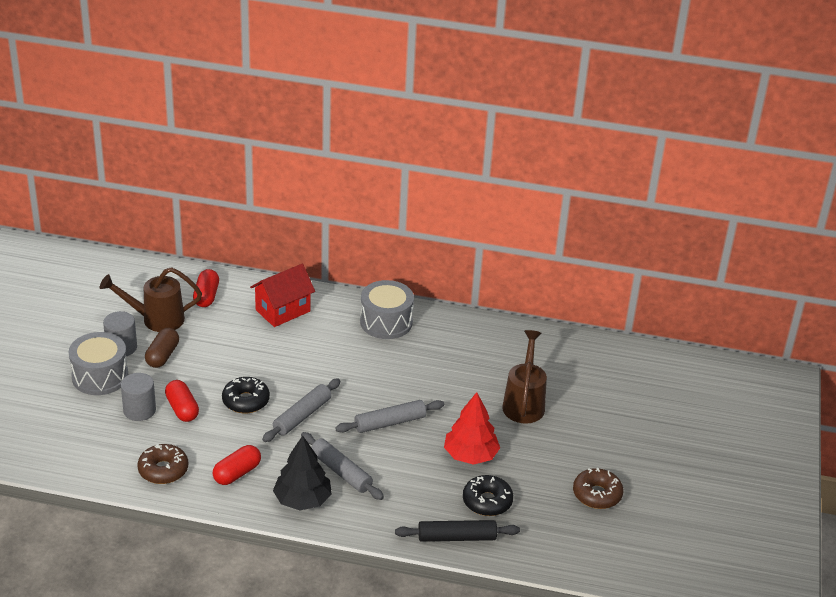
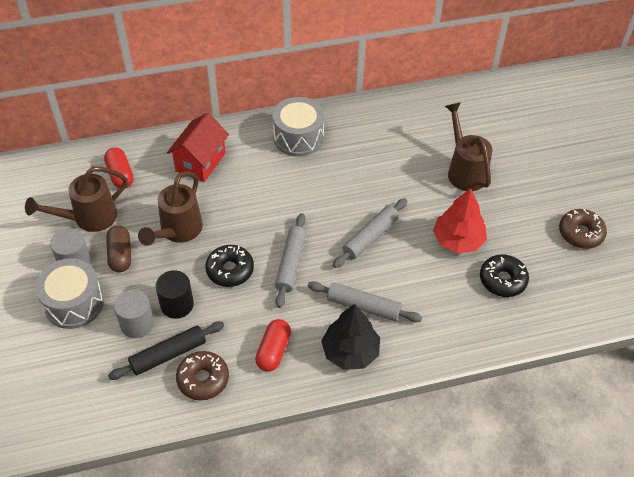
camera: 25 degrees left, 15 degrees up
(182, 409) = (177, 305): red capsule -> black cylinder
(223, 356) = (178, 231): none -> brown watering can
(456, 537) = (504, 328): black rolling pin -> black rolling pin (168, 355)

